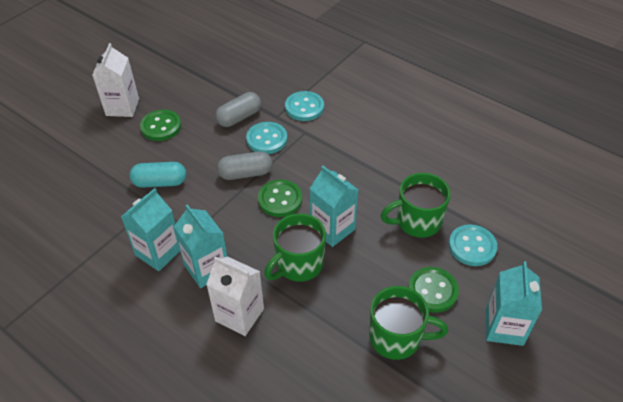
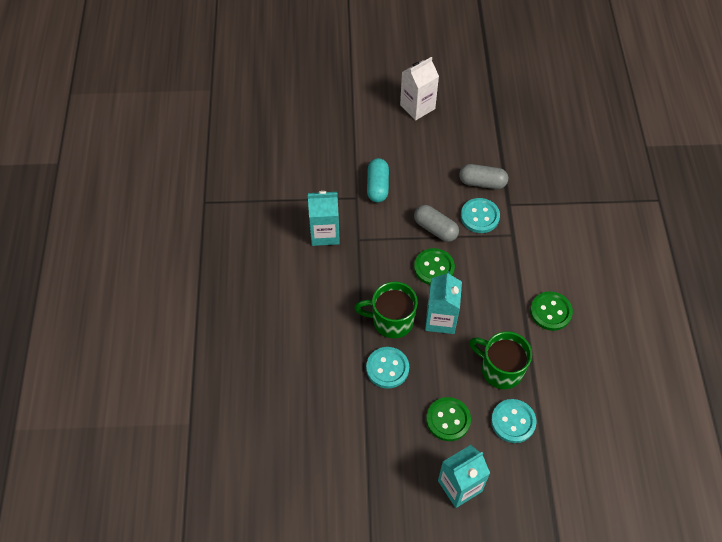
camera: 50 degrees right, 10 degrees up
(160, 182) = (377, 186): turquoise capsule -> turquoise capsule turned 45 degrees clockwise
(161, 126) = (424, 144): green button -> green button (550, 312)
(207, 268) = (338, 270): turquoise carton -> none
(239, 315) = (323, 316): white carton -> none
(304, 107) = (537, 215): turquoise button -> turquoise button (387, 368)
(396, 338) = (389, 421): green mug -> none

